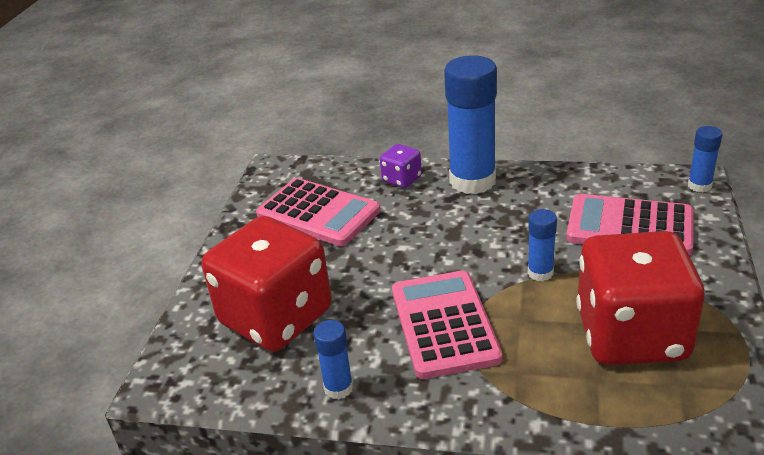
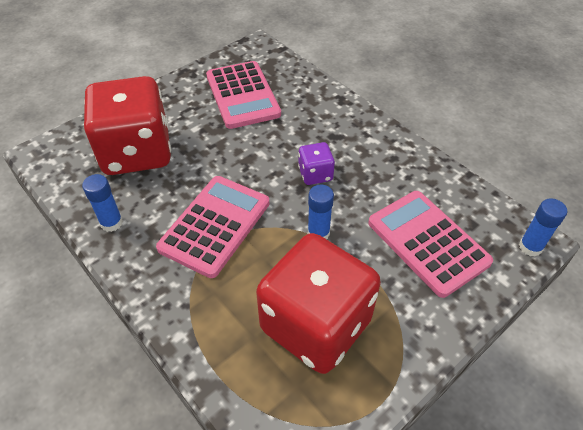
camera: 35 degrees right, 15 degrees up
(402, 179) = (321, 102): purple dice -> purple dice (315, 174)
(472, 181) = (364, 132): blue glue stick -> none

